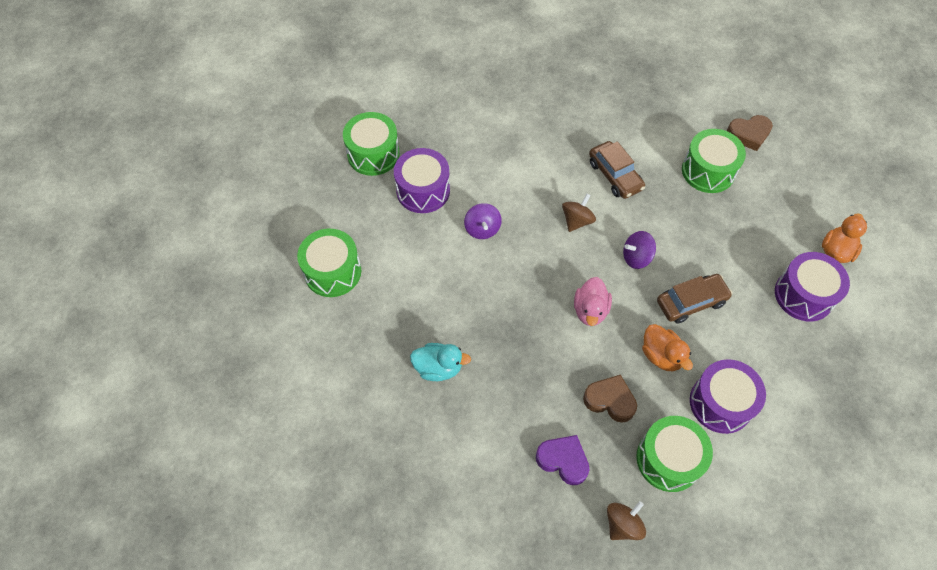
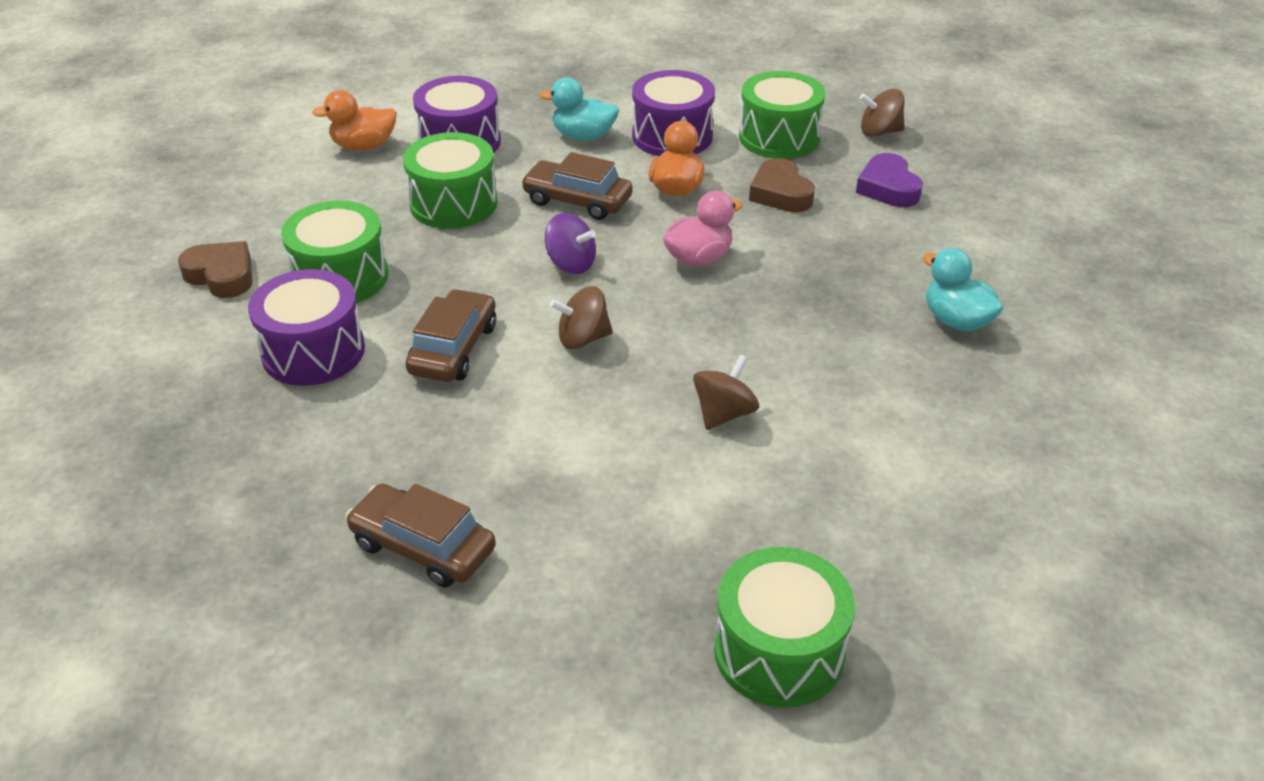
camera: 135 degrees left, 20 degrees down
(332, 272) = (1024, 513): green drum -> green drum (453, 203)
(423, 190) = (754, 525): purple drum -> purple drum (313, 351)
(482, 229) = (724, 413): purple spinning top -> brown spinning top
(515, 102) = (423, 547): none -> brown car
(760, 358) = (583, 136): none -> turquoise duck

